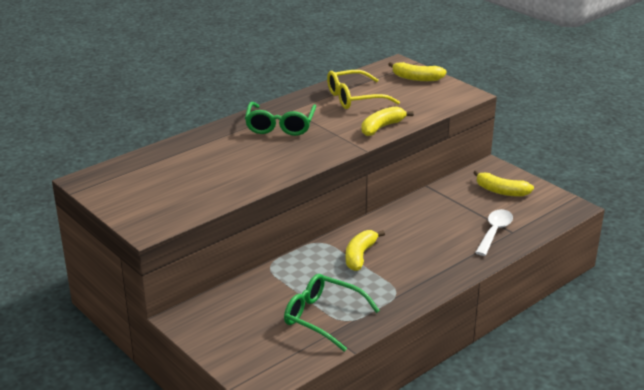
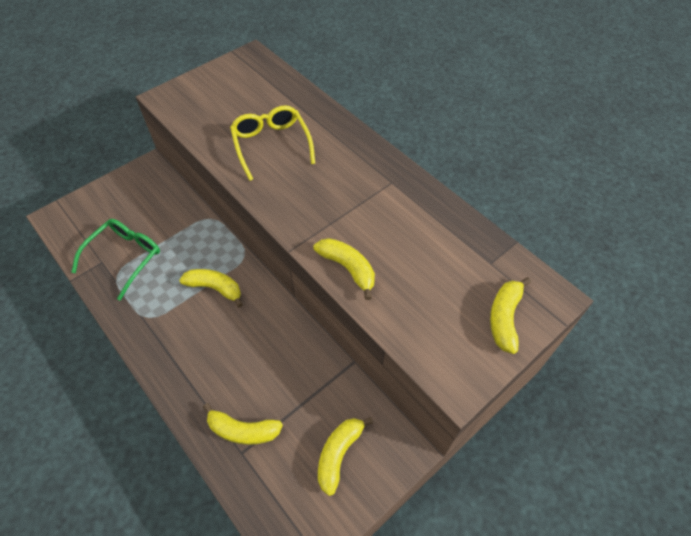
camera: 90 degrees right, 25 degrees up
(280, 126) = (351, 174): green glasses -> none
(355, 98) = (429, 243): yellow glasses -> yellow glasses (271, 145)
(494, 232) = (243, 430): white spoon -> yellow banana

